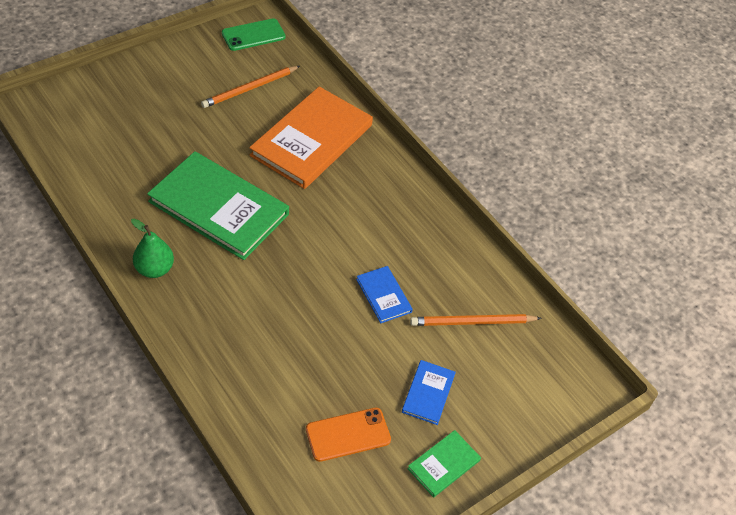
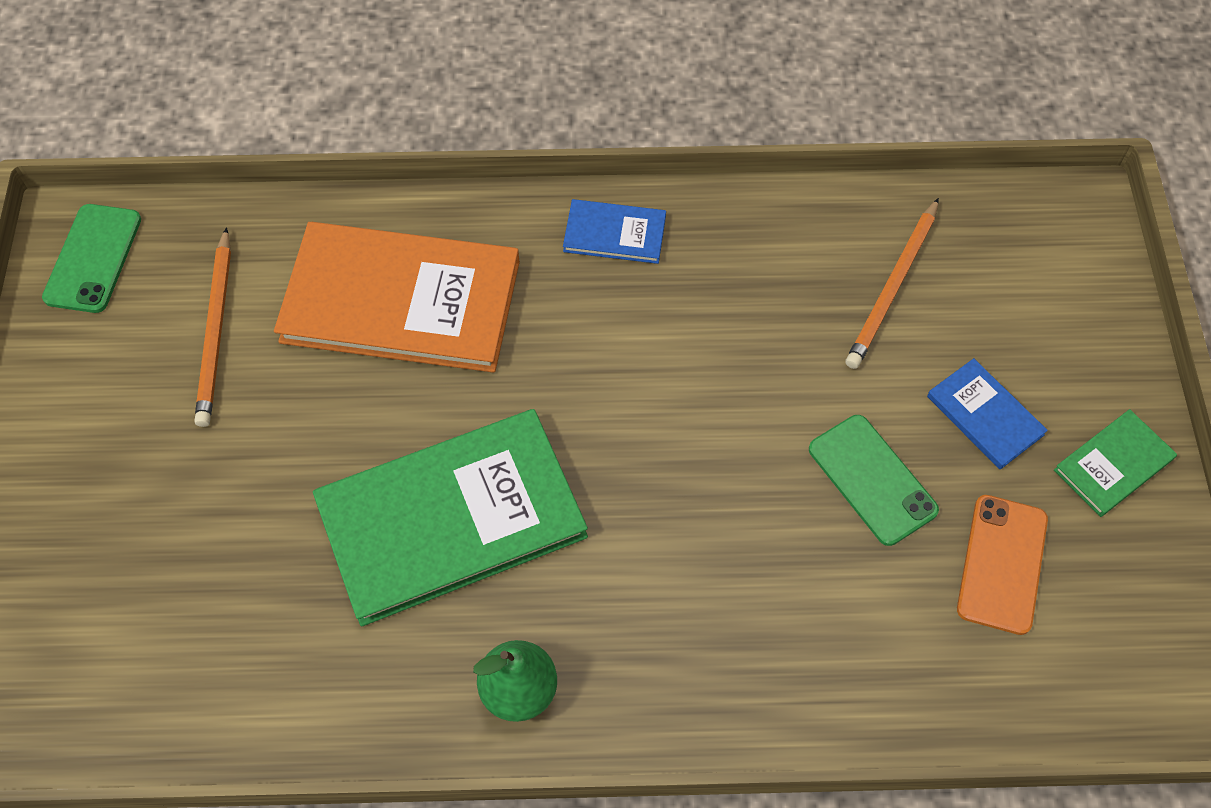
camera: 50 degrees left, 10 degrees up
(312, 140) = (401, 301): orange book -> orange book turned 60 degrees counterclockwise
(354, 359) = (872, 479): none -> green phone
(383, 295) = (778, 374): blue book -> blue book (614, 234)
(443, 464) = (1113, 465): green book -> green book turned 60 degrees clockwise

